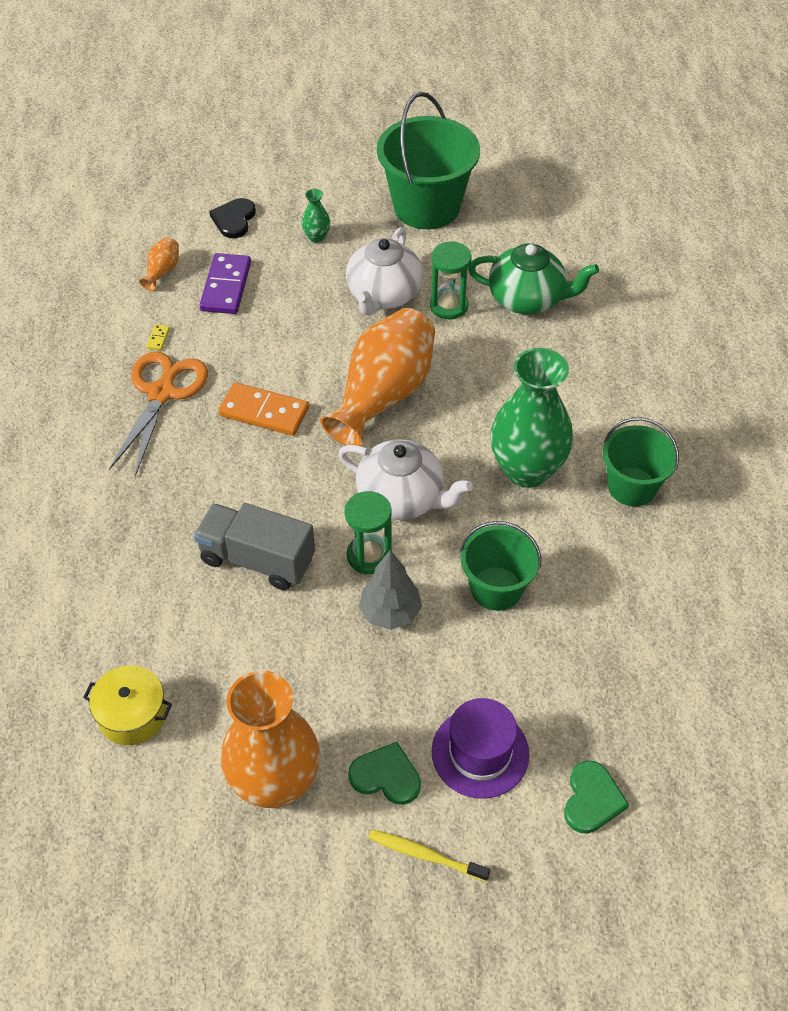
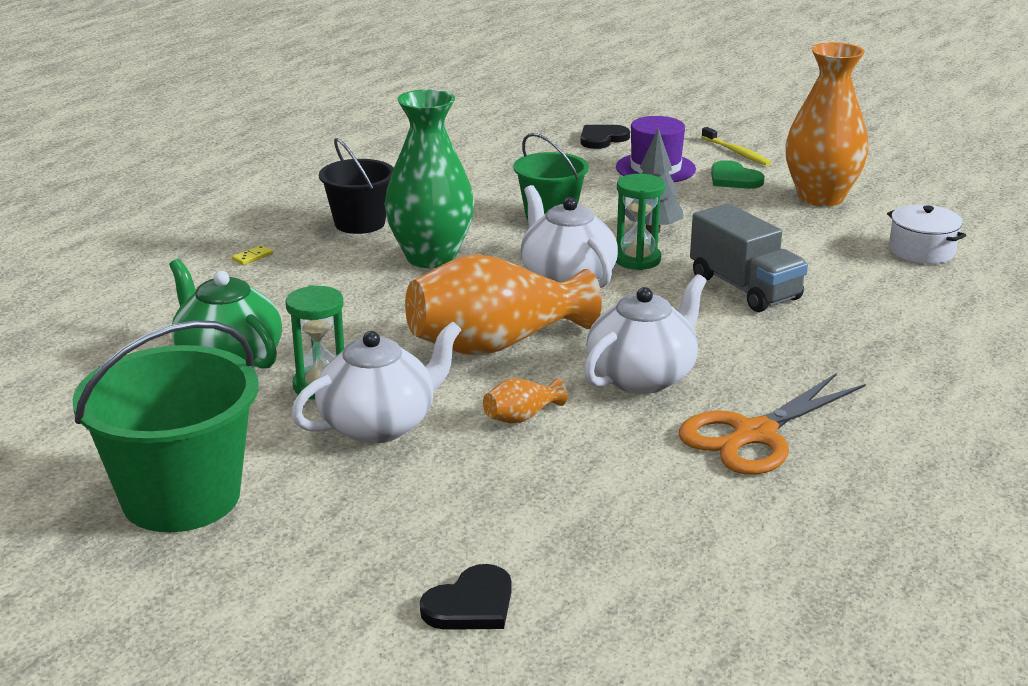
camera: 145 degrees left, 25 degrees down
(132, 715) = (921, 251): yellow pot -> white pot
(158, 338) = (719, 492): yellow domino -> yellow domino (252, 257)
(162, 271) = (650, 574): orange vase -> orange vase (521, 417)
(226, 286) = (572, 515): purple domino -> none
(264, 412) = (642, 377): orange domino -> white teapot
(316, 237) = (378, 524): green vase -> none
(592, 799) = (602, 139): green heart -> black heart
(632, 487) = (360, 223): green bucket -> black bucket

